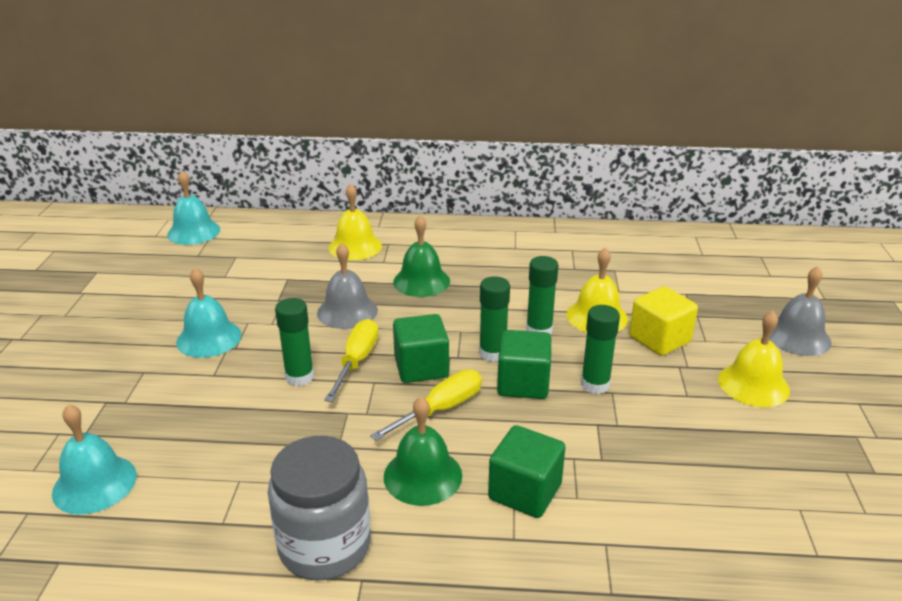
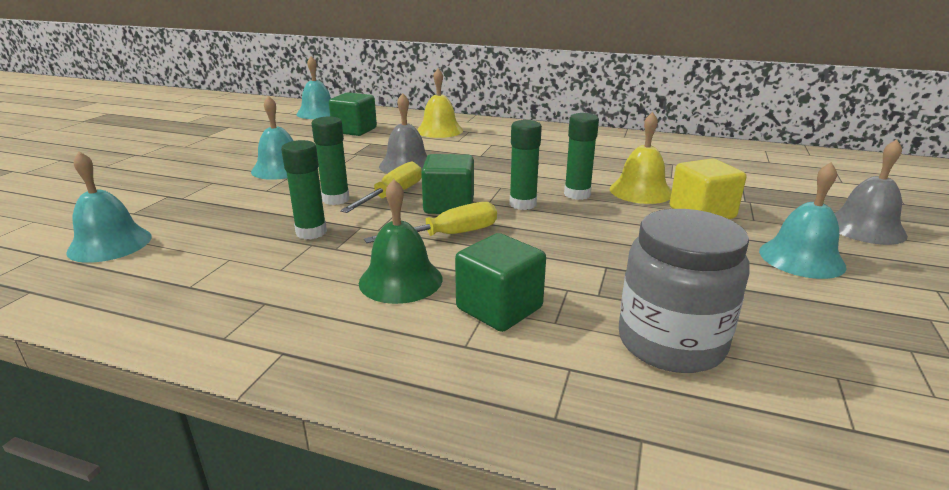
camera: 15 degrees right, 5 degrees down
(325, 546) = (267, 319): grey jar -> grey jar (671, 342)
(421, 281) = (483, 154): green bell -> none
(523, 383) = (541, 227): green cube -> green cube (354, 130)
(595, 384) = (617, 237): green glue stick -> green glue stick (311, 232)
(753, 384) = (801, 258): yellow bell -> turquoise bell

